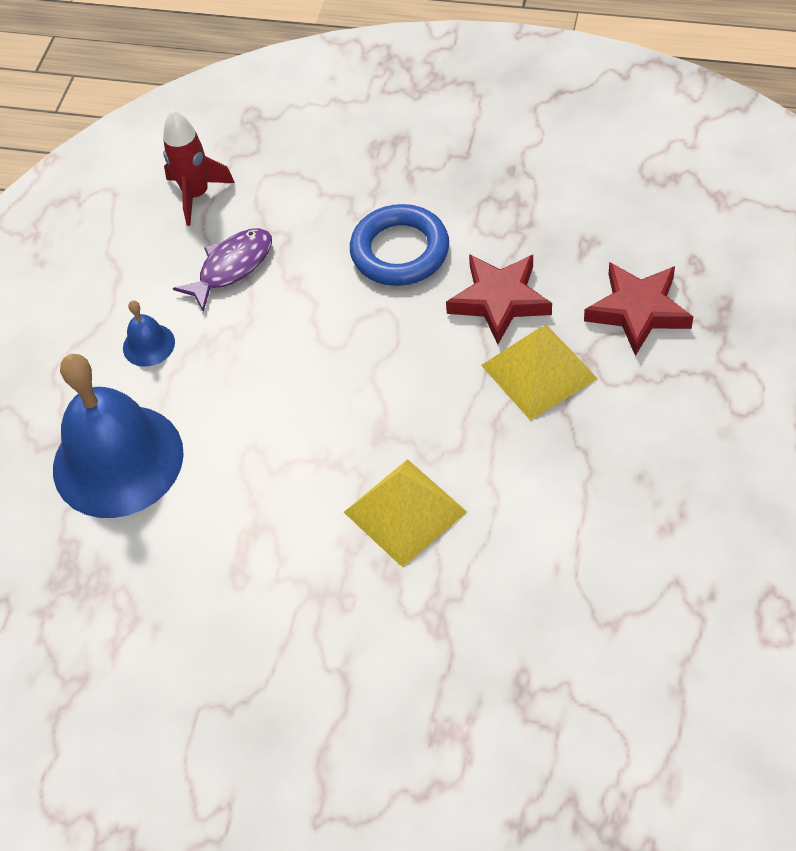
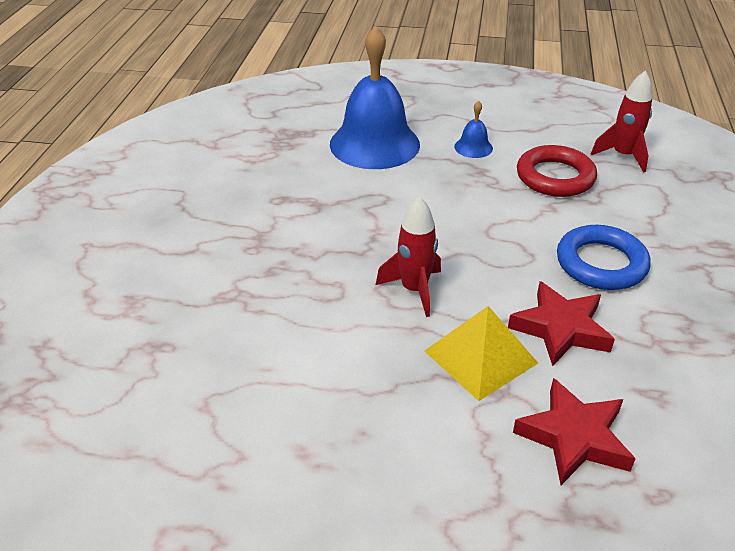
camera: 80 degrees right, 15 degrees down
(232, 267) = (555, 177): purple fish -> red ring
(405, 512) = (328, 276): yellow pyramid -> none
(434, 425) = (414, 290): none -> red rocket

